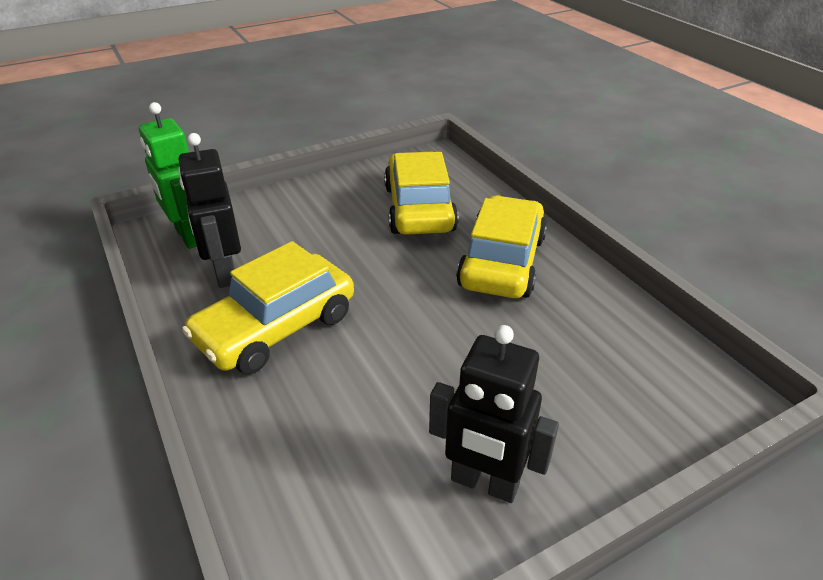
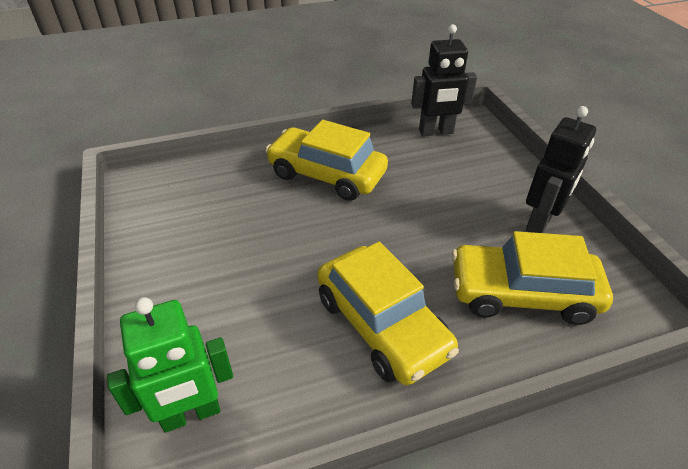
camera: 80 degrees left, 5 degrees up
(225, 273) = (282, 370): black robot -> black robot (436, 132)
(419, 208) = (228, 208): yellow car -> yellow car (522, 293)

